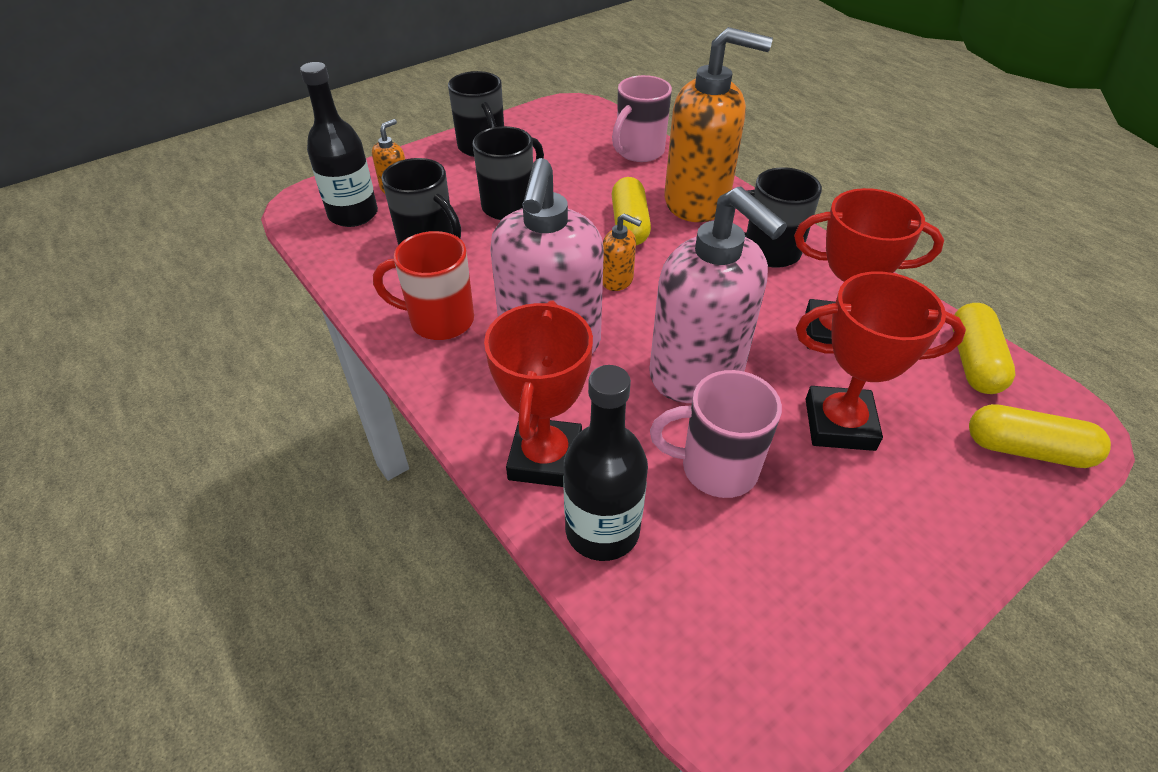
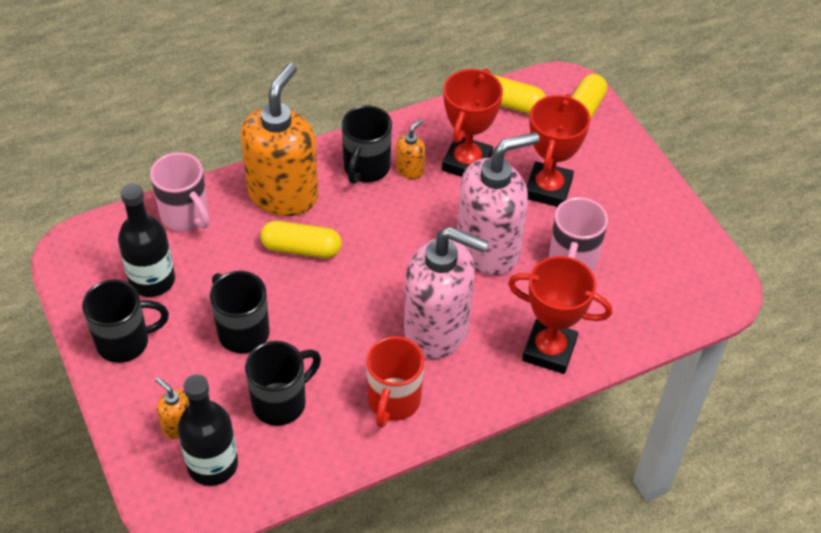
camera: 80 degrees left, 5 degrees up
(602, 530) = (609, 329): black bottle -> black bottle (152, 280)
(617, 280) = (374, 273): orange soap dispenser -> orange soap dispenser (410, 169)

